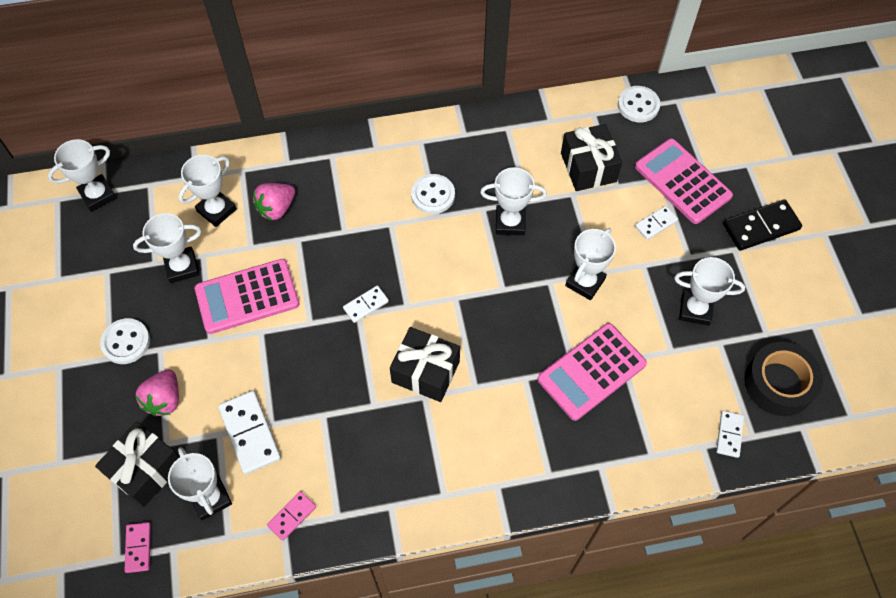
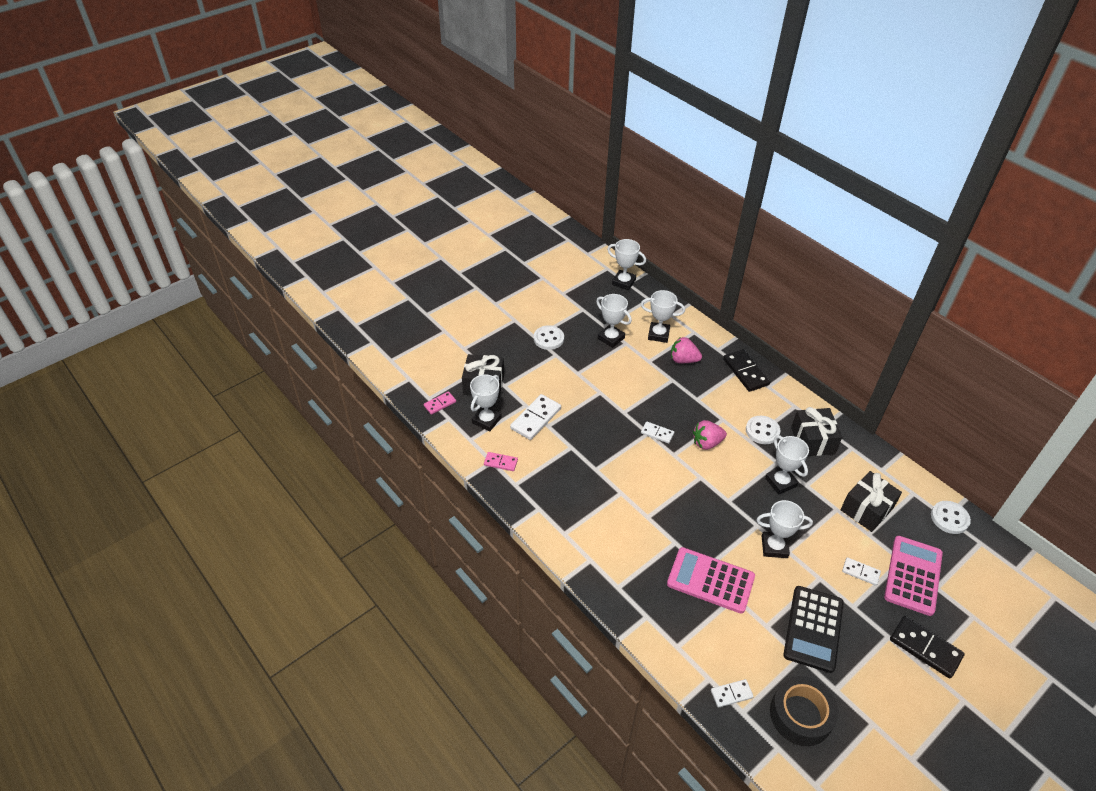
camera: 60 degrees right, 15 degrees down
(164, 400) = (528, 372): pink strawberry -> pink strawberry (707, 443)
(247, 296) = (616, 375): pink calculator -> none
(340, 157) = (745, 372): none -> black domino
(425, 371) = (637, 485): black gift -> black gift (812, 440)
(695, 310) = (813, 629): white trophy -> black calculator

